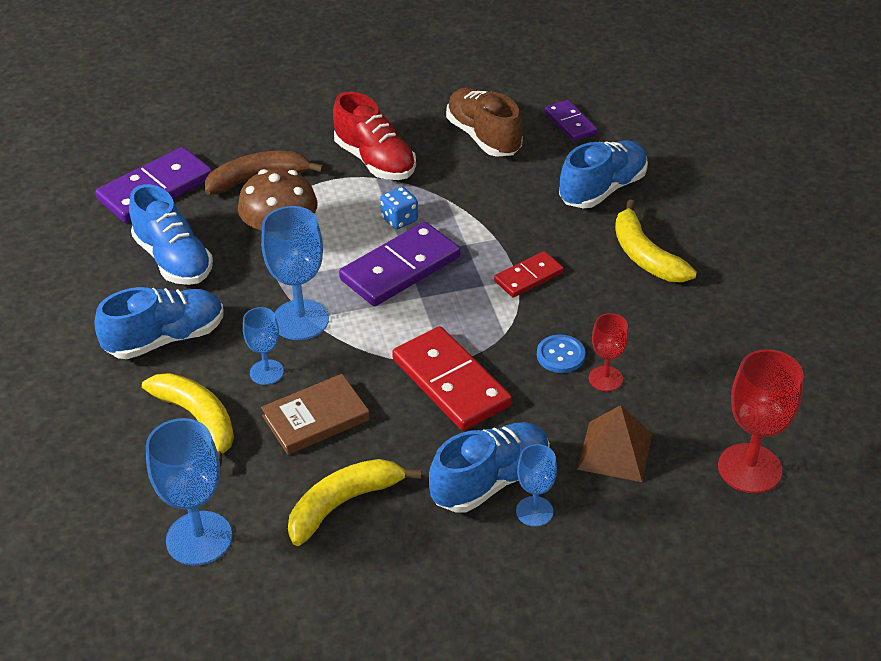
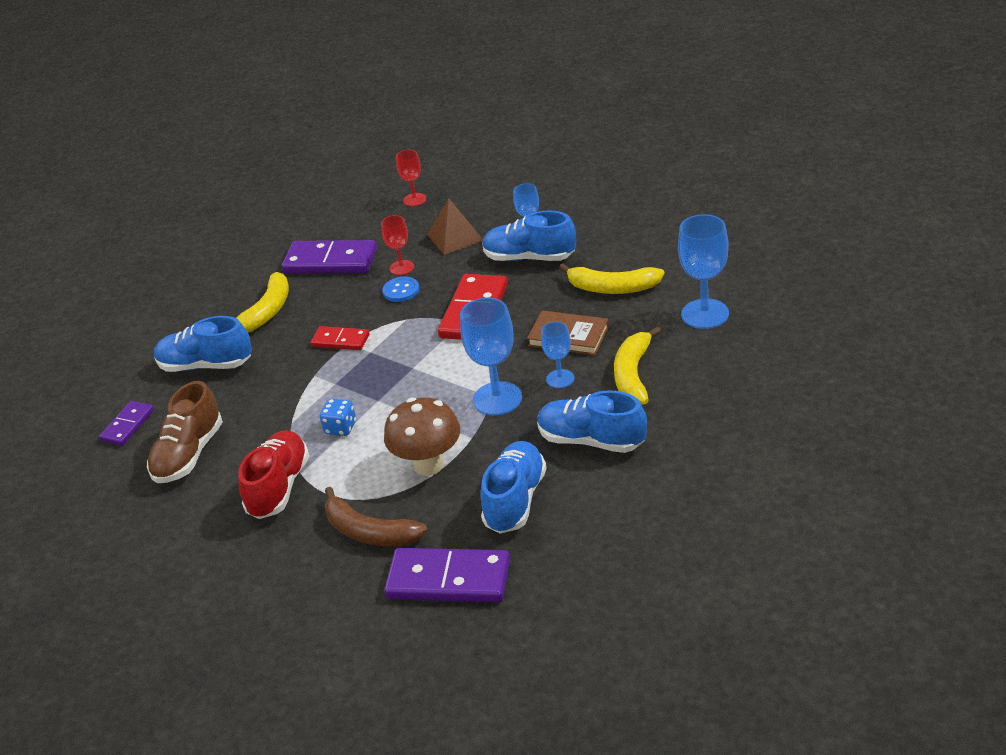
camera: 125 degrees left, 5 degrees down
(400, 268) = (394, 393): purple domino -> purple domino (330, 261)
(749, 468) = (414, 200): red goblet -> red goblet, size x0.58

